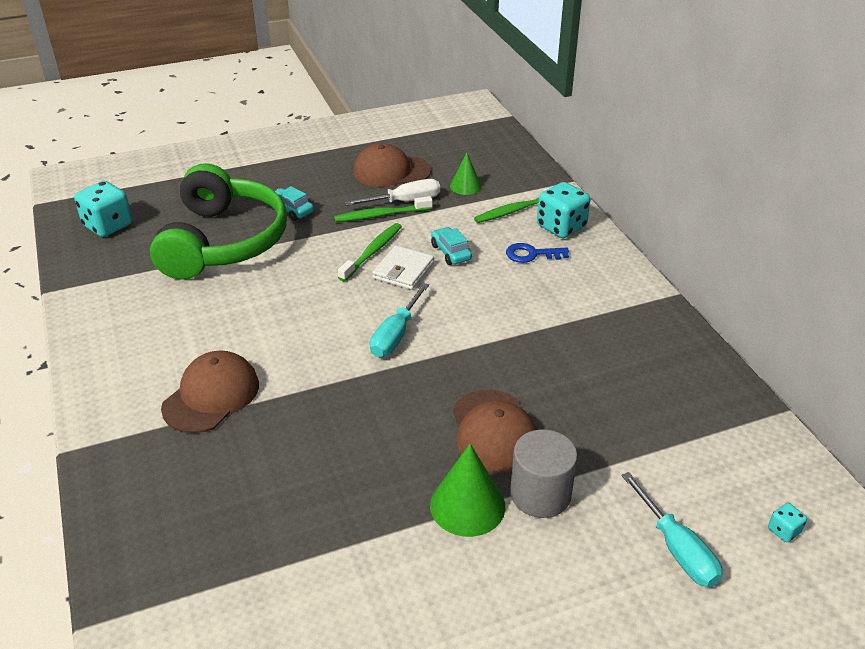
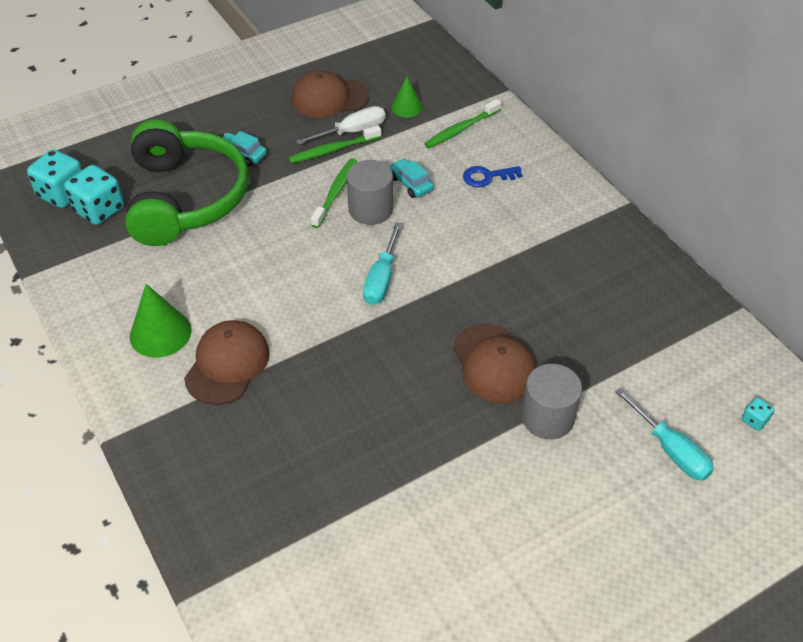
camera: 10 degrees left, 10 degrees up
(403, 271) = (370, 209): white wallet -> grey cylinder
(467, 505) = (487, 437): green cone -> green cone (160, 333)
(561, 227) = (508, 143): turquoise dice -> turquoise dice (99, 210)

